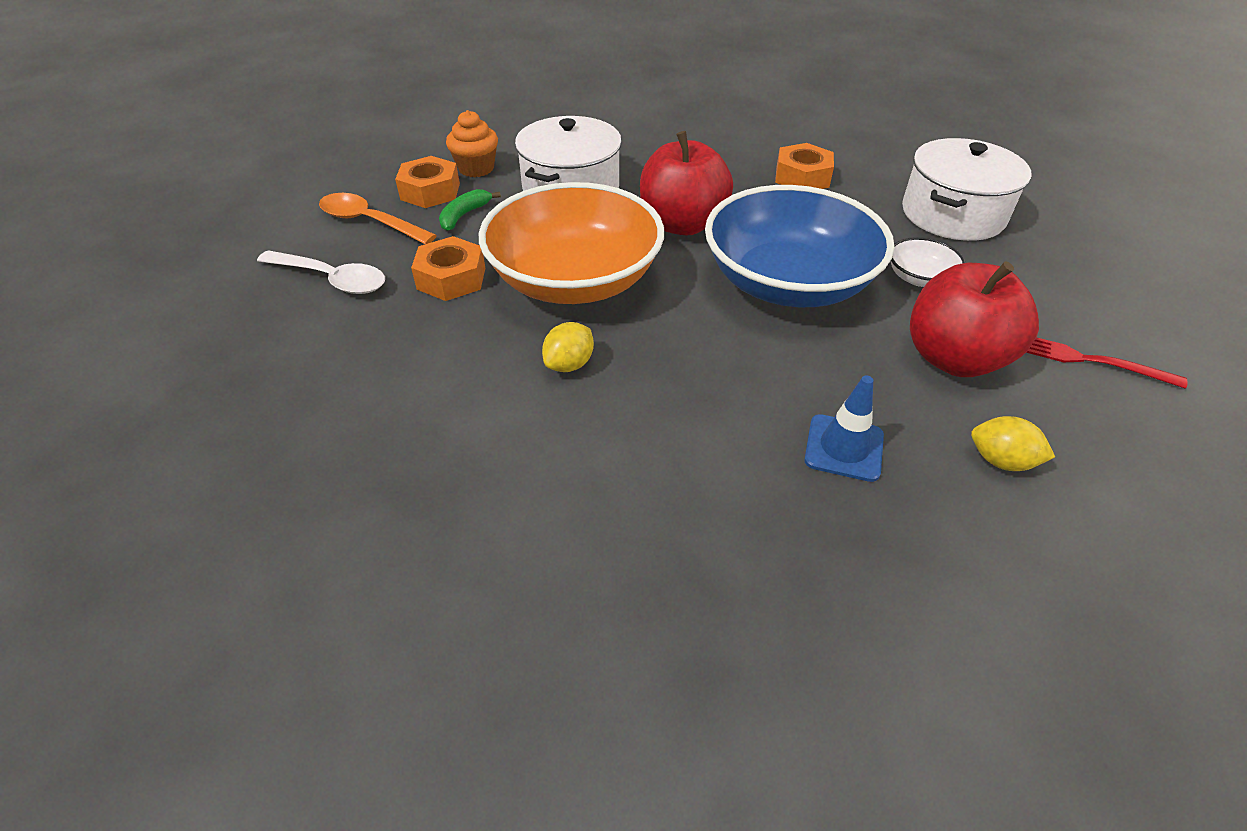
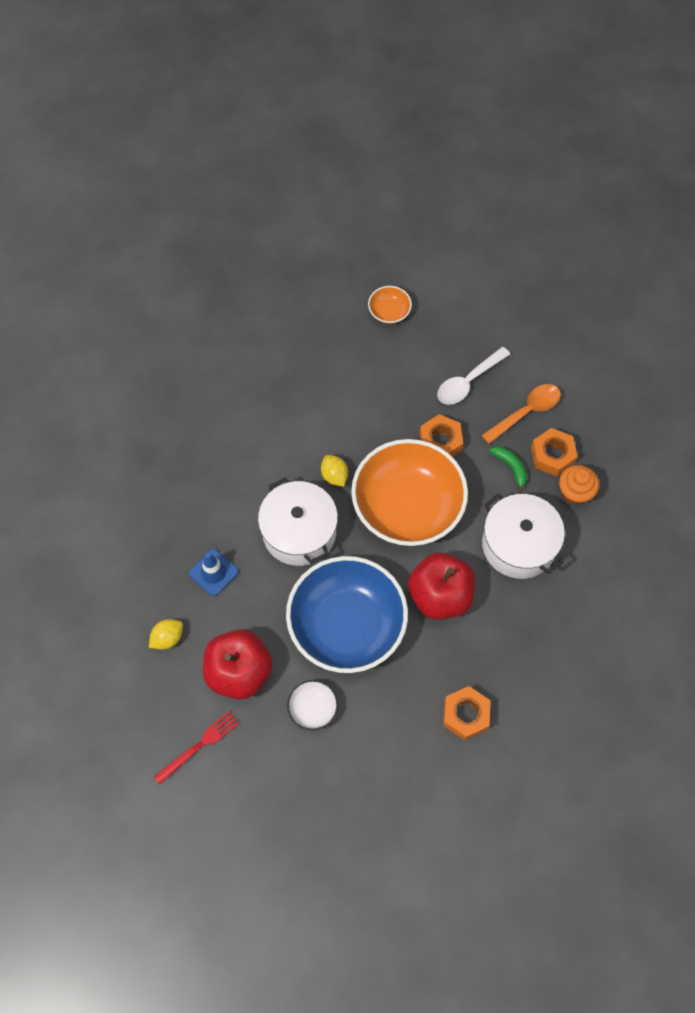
camera: 115 degrees right, 20 degrees up
(194, 401) = (389, 312): none -> orange bowl
(953, 214) = (368, 790): white pot -> white pot (299, 532)

